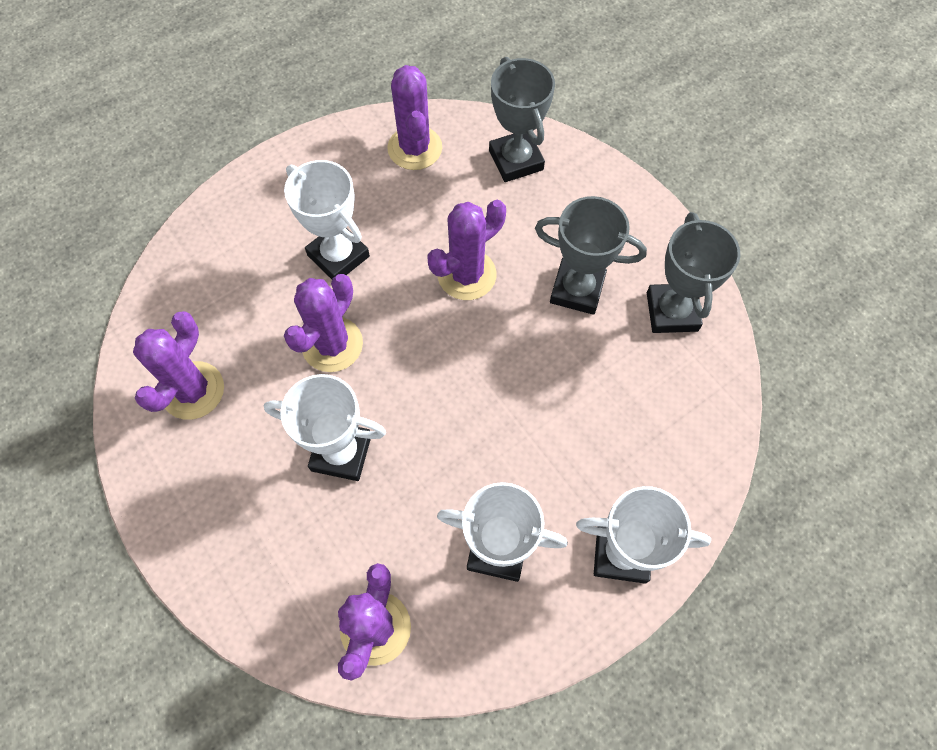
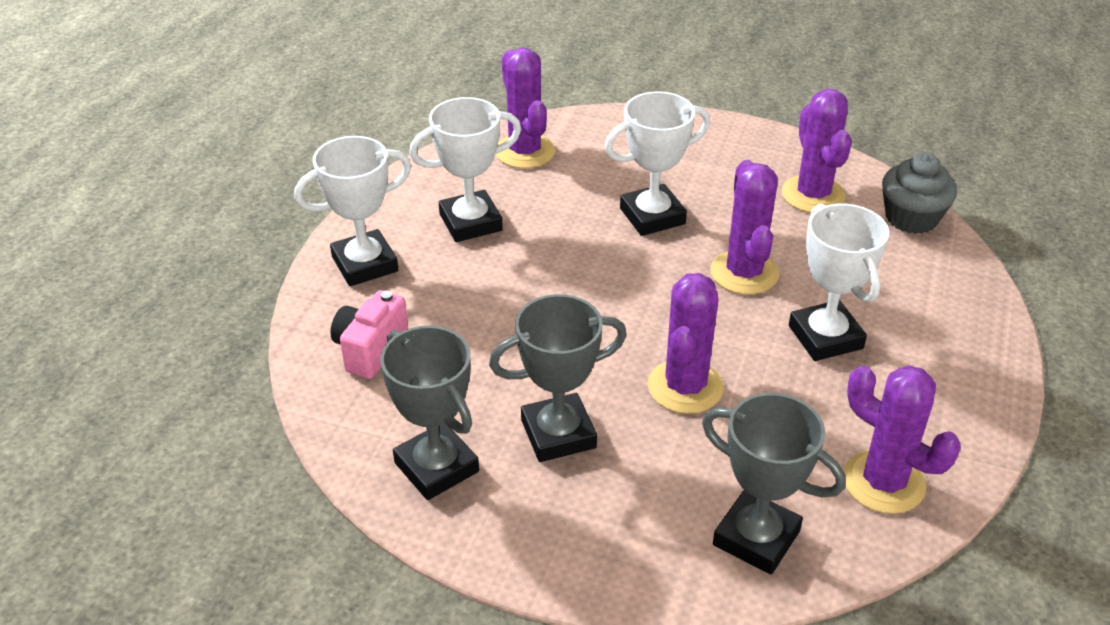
camera: 145 degrees right, 25 degrees down
(153, 317) = (911, 218): none -> grey cupcake
(338, 256) = (825, 337): white trophy -> white trophy turned 60 degrees clockwise
(665, 445) = (370, 350): none -> pink camera

